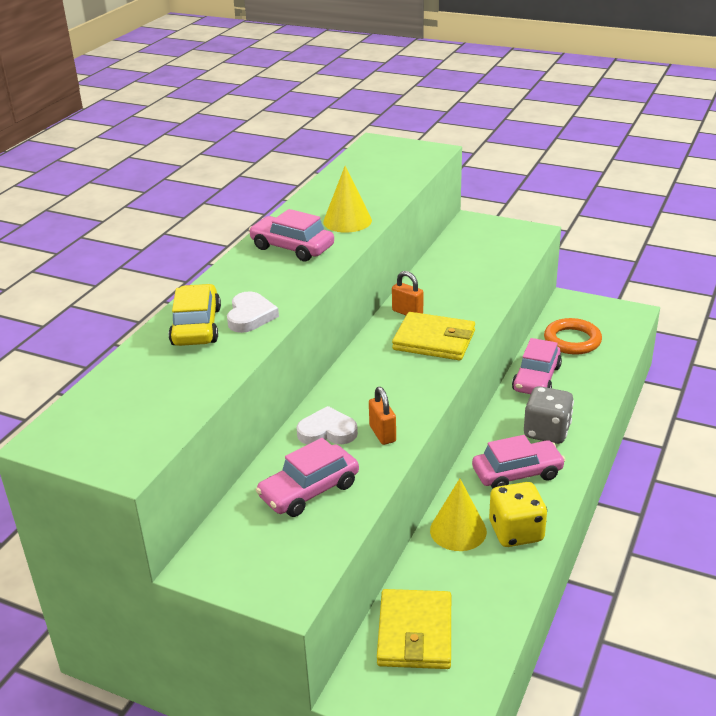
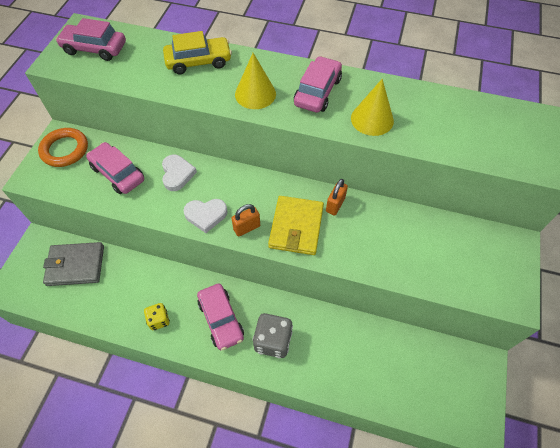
camera: 80 degrees right, 25 degrees up
(250, 316) = (213, 85): white heart -> white heart (206, 215)
(382, 434) = (174, 205): orange padlock -> orange padlock (247, 228)
(415, 633) = (76, 265): yellow wallet -> grey wallet
(458, 530) = (161, 283): yellow cone -> yellow cone (255, 94)
(516, 532) = (159, 320): yellow dice -> yellow dice, size x0.60
(536, 378) = (345, 332): pink car -> pink car (94, 49)
(572, 340) = (412, 364): orange ring -> orange ring (65, 150)

